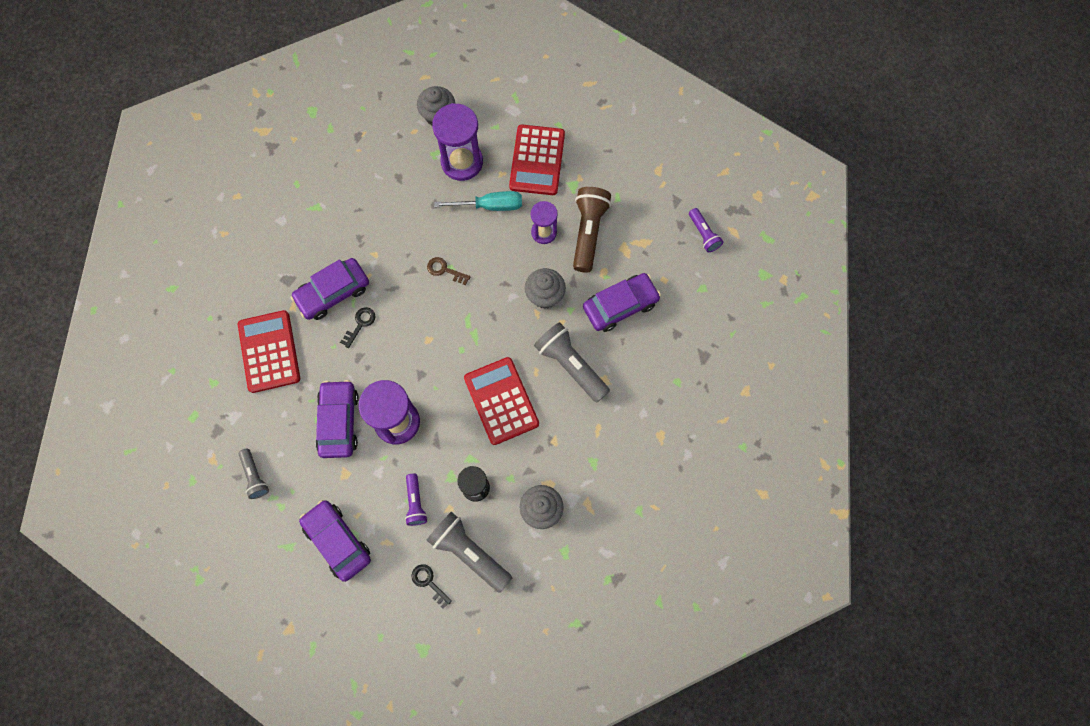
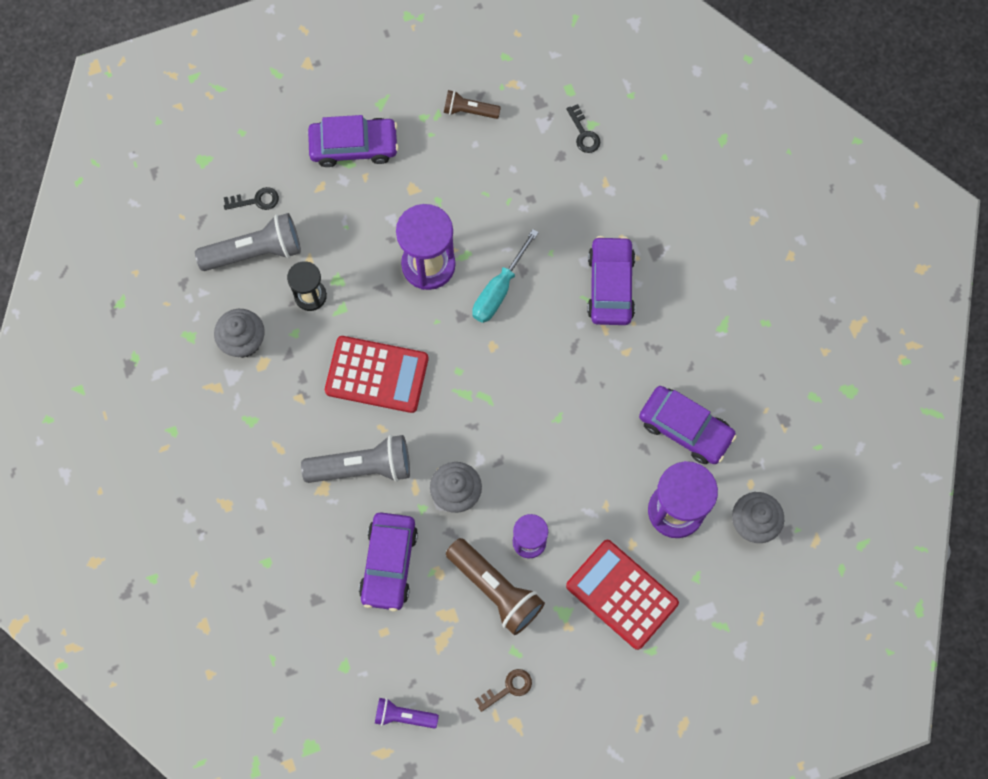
camera: 125 degrees right, 0 degrees up
(255, 476) = (469, 111): grey flashlight -> brown flashlight
(269, 351) = (588, 191): red calculator -> none
(338, 421) = (468, 213): purple car -> purple car (685, 428)
(360, 324) = (556, 291): black key -> black key (583, 133)
(415, 502) = (337, 234): purple flashlight -> none
(445, 270) = (557, 410): brown key -> brown key (508, 688)
(490, 206) = (601, 506): turquoise screwdriver -> turquoise screwdriver (499, 290)

